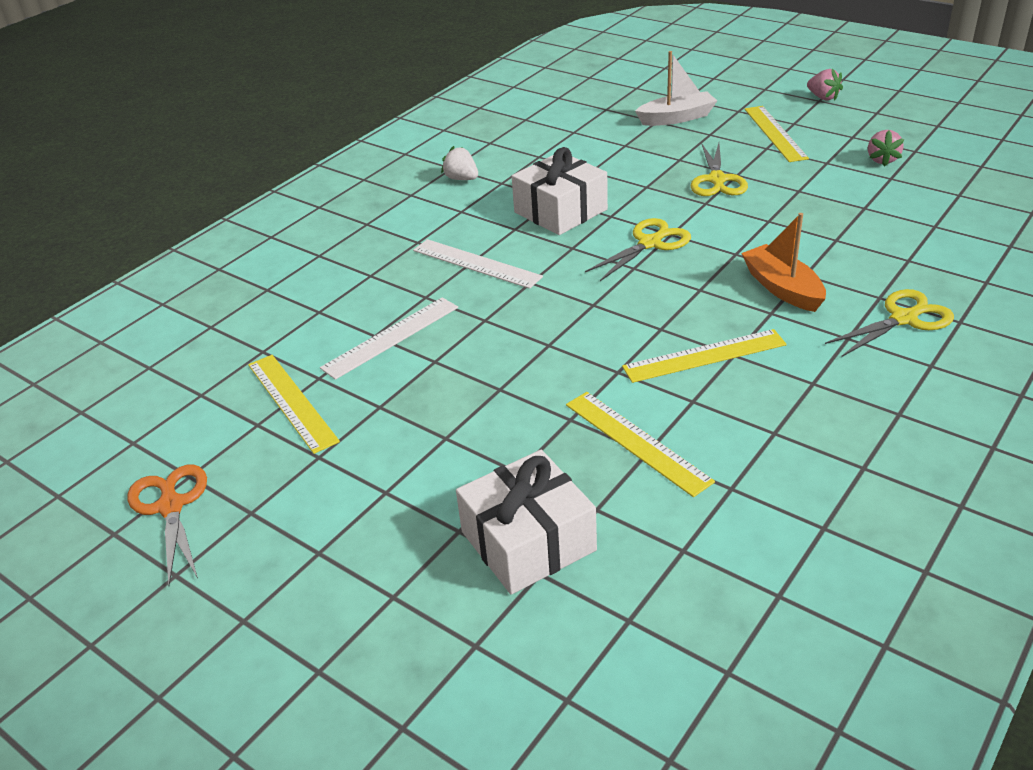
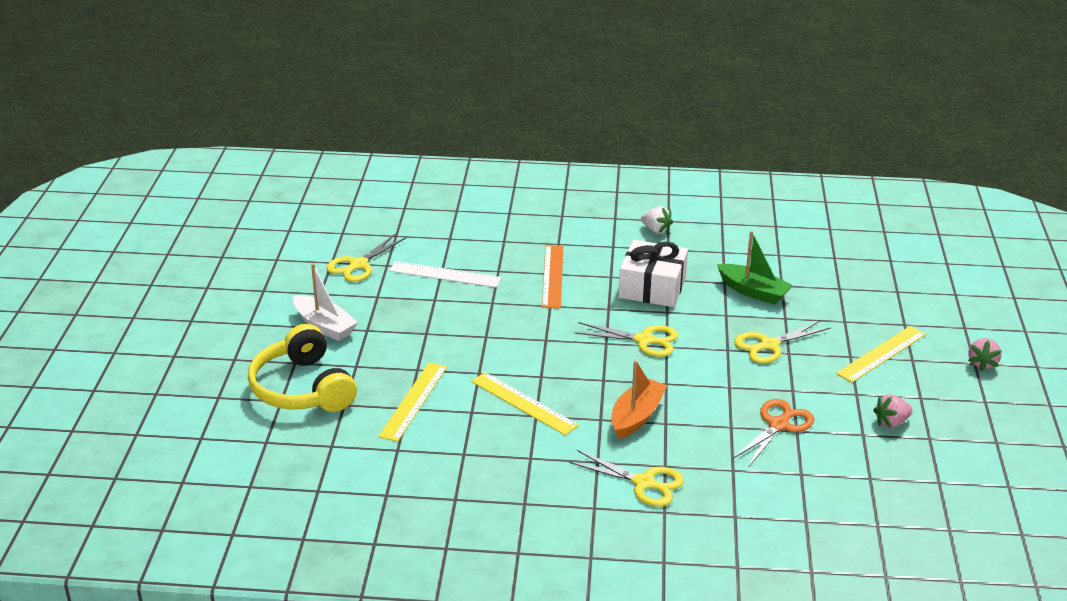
camera: 55 degrees right, 5 degrees down
(171, 506) = (251, 264): orange scissors -> orange scissors (779, 425)
(291, 402) = (358, 265): yellow ruler -> yellow scissors
(461, 179) = (656, 230): white strawberry -> white strawberry turned 120 degrees clockwise
(476, 263) = (552, 276): white ruler -> orange ruler
(528, 541) = (302, 388): white gift -> yellow headphones
(621, 161) = (753, 291): none -> green boat
(677, 118) = (855, 296): white boat -> white boat (324, 326)

